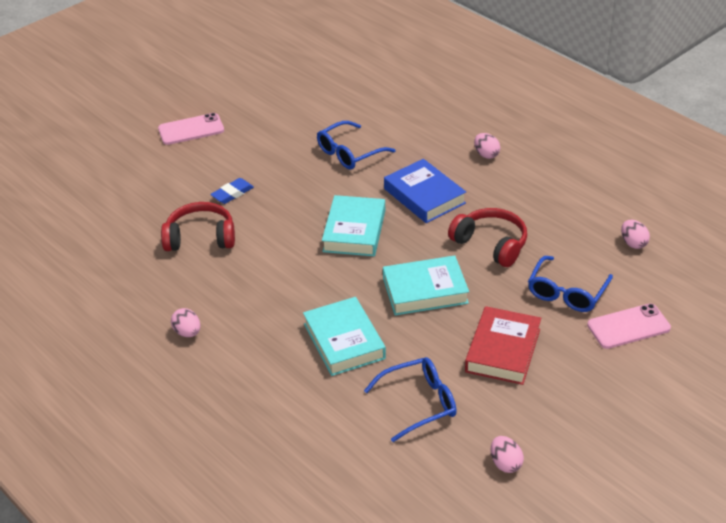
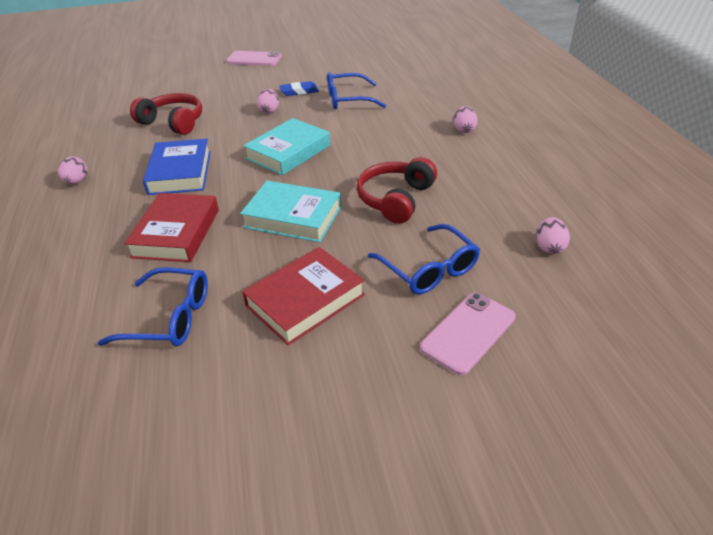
camera: 30 degrees right, 0 degrees up
(232, 193) = (231, 102): blue eraser -> blue eraser (299, 91)
(344, 341) = (176, 233): turquoise book -> red book
(424, 196) = (375, 144): blue book -> blue book (180, 172)
(491, 244) = (395, 199): red headphones -> red headphones turned 135 degrees counterclockwise
(505, 464) = (173, 430): pink egg -> pink egg (269, 111)
(566, 293) = (429, 269): blue glasses -> blue glasses turned 90 degrees counterclockwise
(628, 327) = (468, 332): pink phone -> pink phone turned 60 degrees counterclockwise

